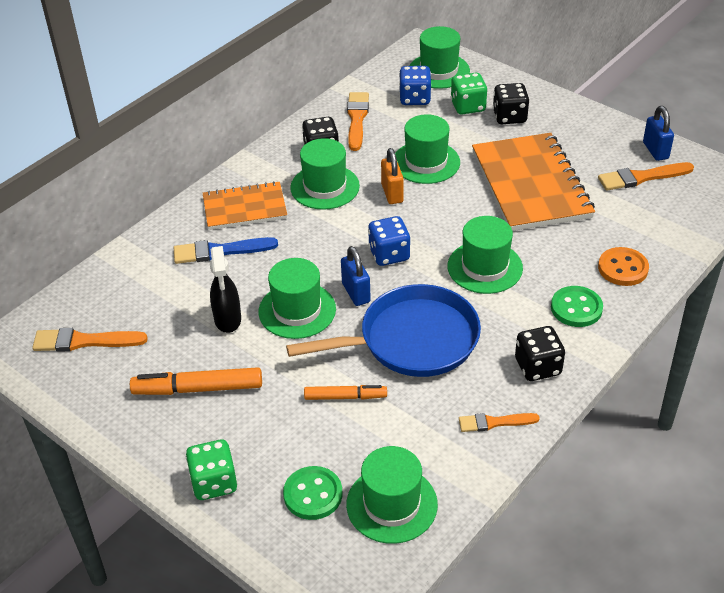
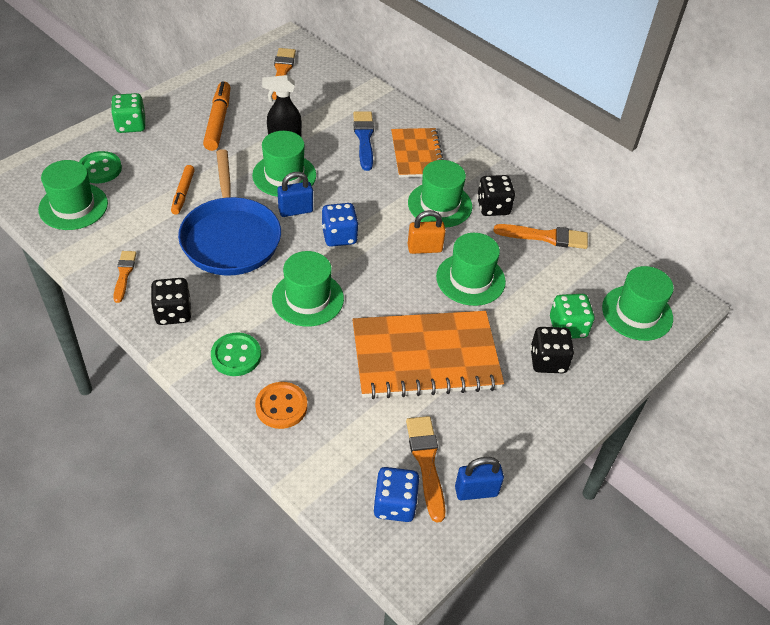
camera: 90 degrees right, 5 degrees up
(415, 98) = (582, 285): blue dice -> blue dice (394, 504)

